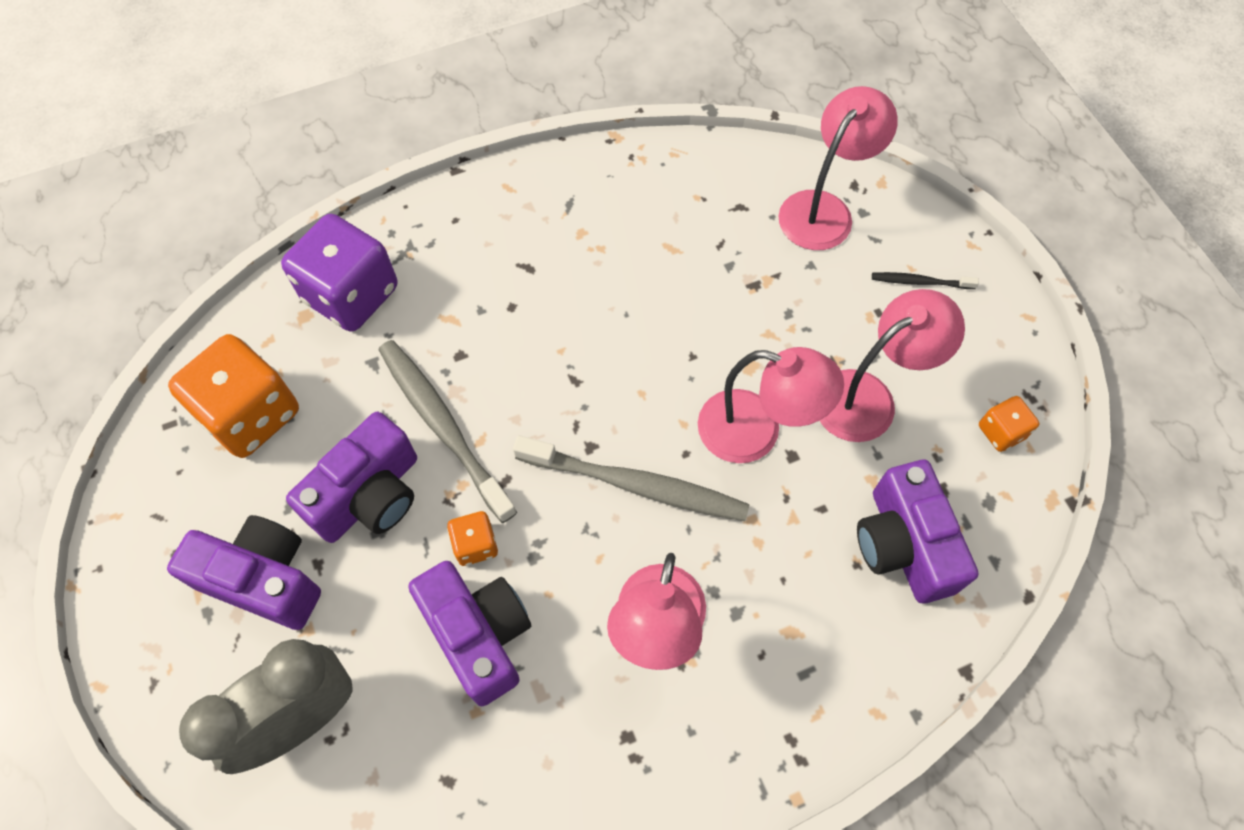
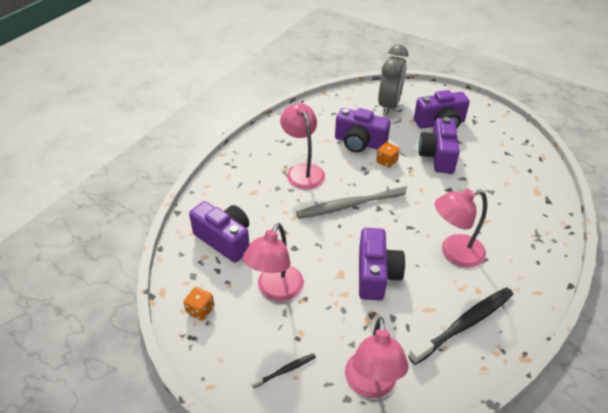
camera: 145 degrees right, 20 degrees down
(251, 414) = (507, 156): orange dice -> none
(351, 294) = (532, 208): purple dice -> none
(442, 425) = (440, 186): grey toothbrush -> none
(644, 206) = (465, 324): none -> black toothbrush
(700, 334) = (376, 275): none -> purple camera
(756, 432) = (317, 248): pink lamp -> pink lamp (454, 253)

